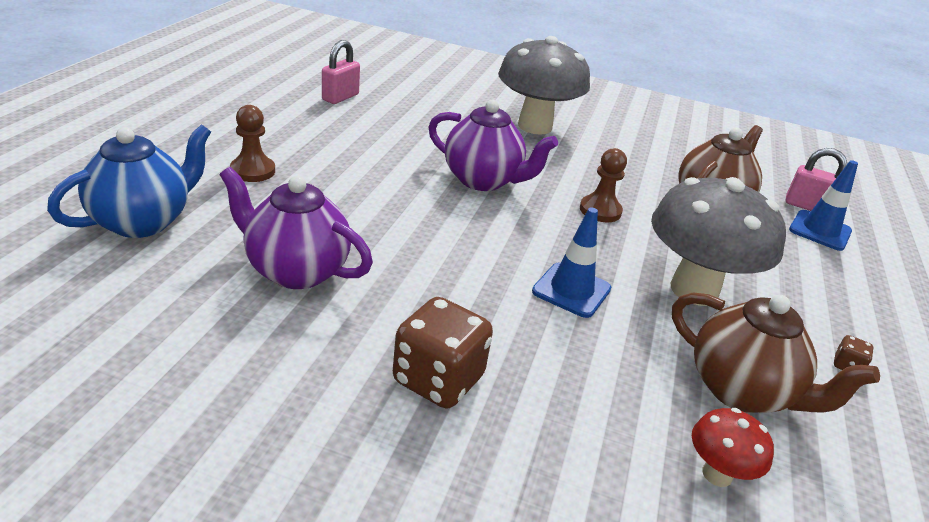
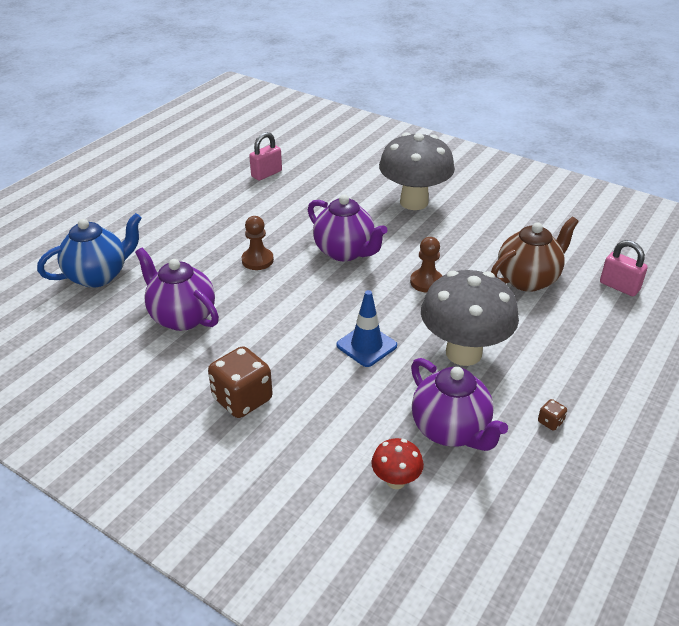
camera: 20 degrees right, 5 degrees up
(253, 171) = (180, 239): brown pawn -> brown pawn (257, 260)
(741, 391) = (451, 430): brown teapot -> purple teapot
(820, 230) = (614, 309): blue traffic cone -> none

